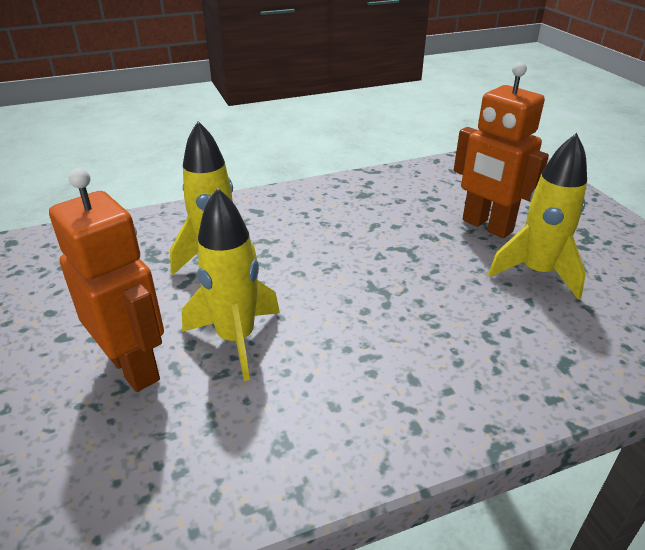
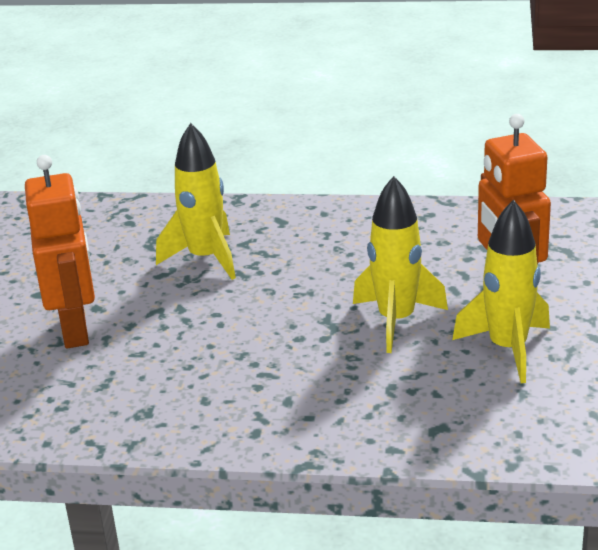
camera: 30 degrees right, 5 degrees down
(236, 339) = (168, 331): yellow rocket -> yellow rocket (396, 321)

